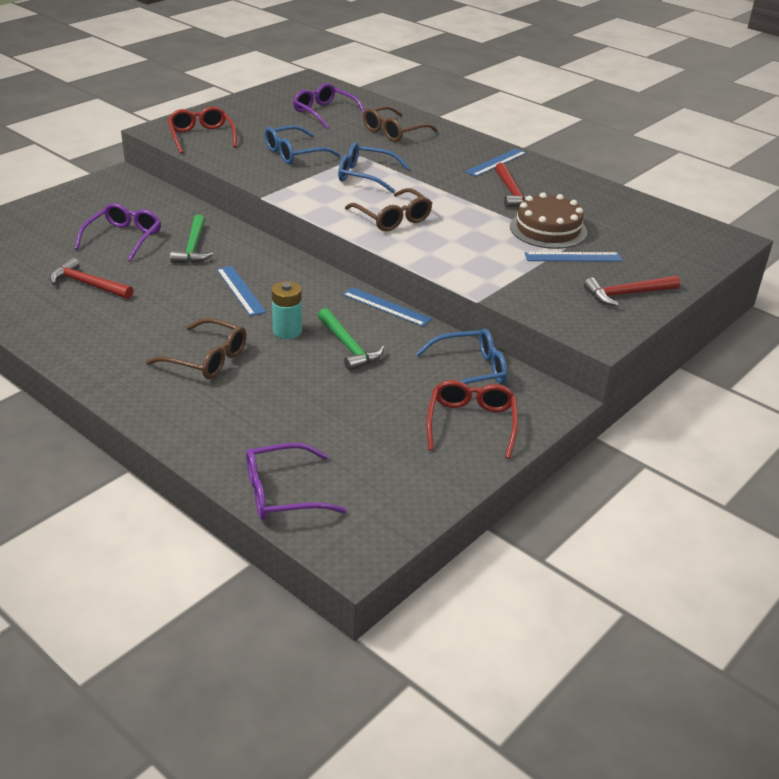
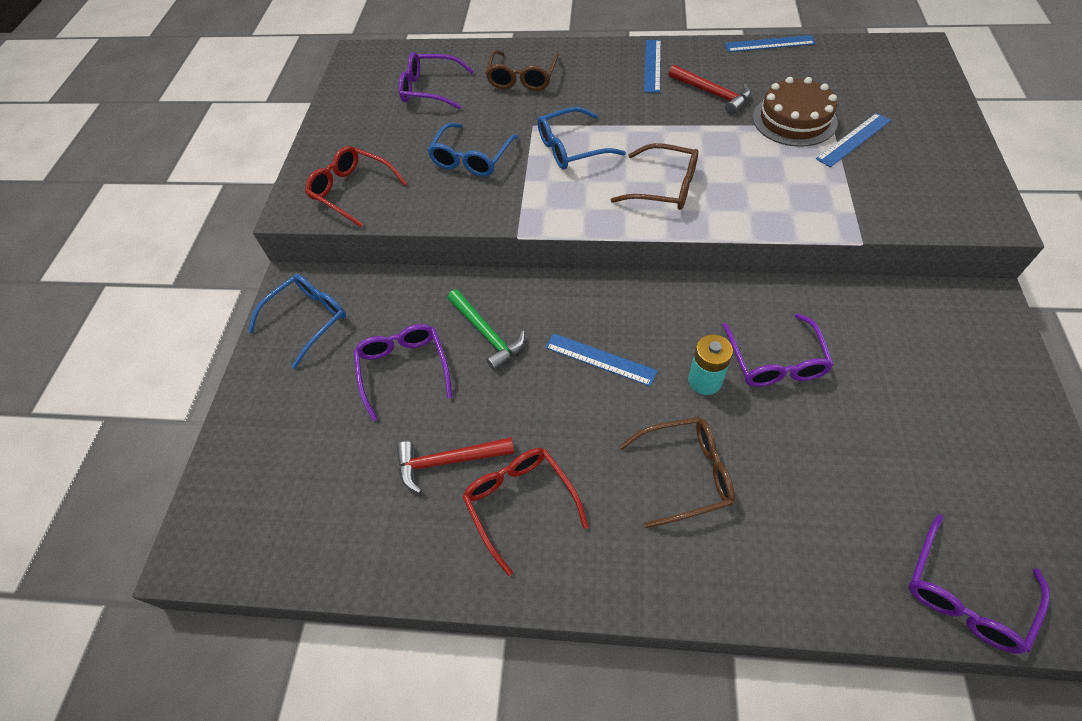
camera: 30 degrees left, 20 degrees up
(348, 347) = (775, 360): green hammer -> purple glasses
(386, 306) = (740, 288): blue ruler -> blue ruler (769, 44)
(469, 371) = (894, 316): blue glasses -> blue glasses (307, 320)
(471, 424) = (974, 378): red glasses -> red glasses (520, 504)
(627, 294) = (944, 156): red hammer -> none

